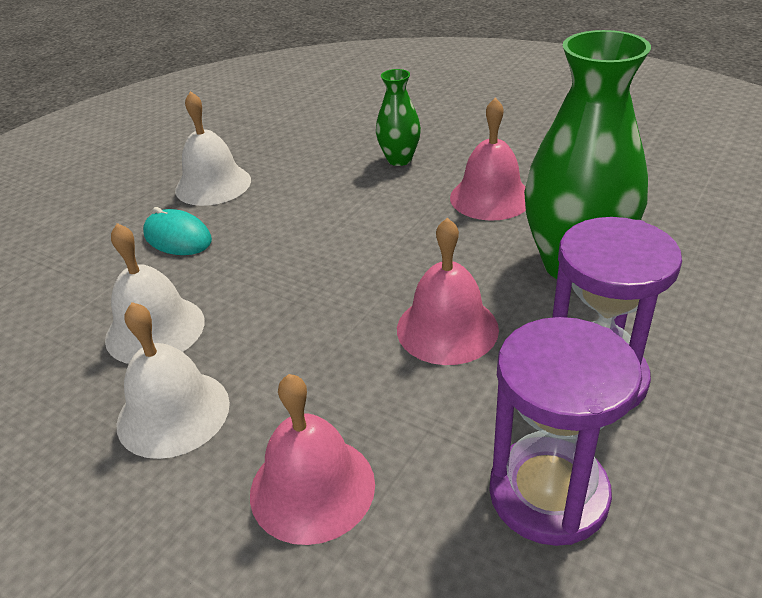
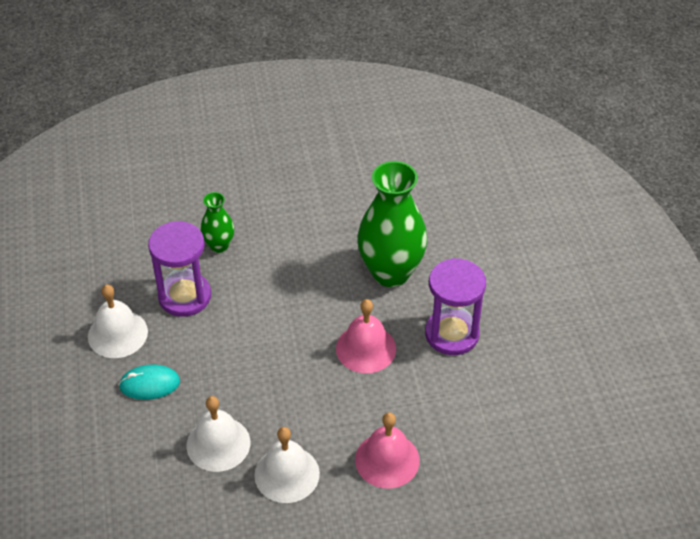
camera: 45 degrees left, 10 degrees up
(490, 197) = (305, 248): pink bell -> none
(548, 494) = (476, 399): purple hourglass -> purple hourglass (184, 296)

